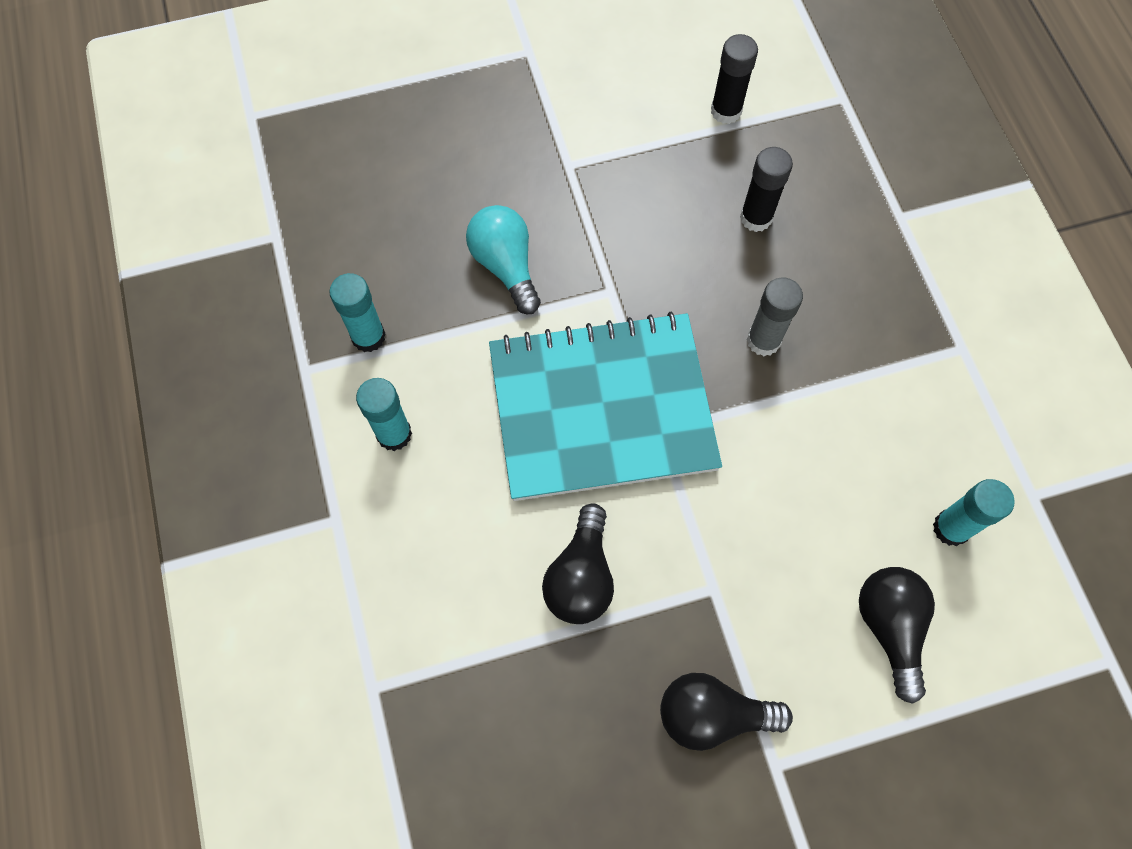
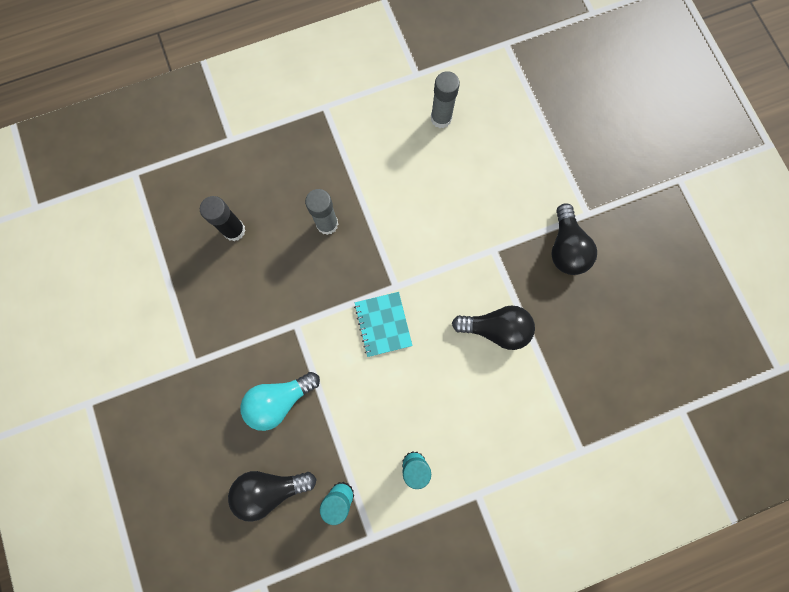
camera: 95 degrees left, 10 degrees up
(602, 408) = (383, 324): turquoise notebook -> turquoise notebook, size x0.42
(726, 111) = (145, 253): black glue stick -> none
(889, 628) = (503, 153): black light bulb -> black light bulb (270, 488)
(951, 528) = (441, 118): turquoise glue stick -> grey glue stick

